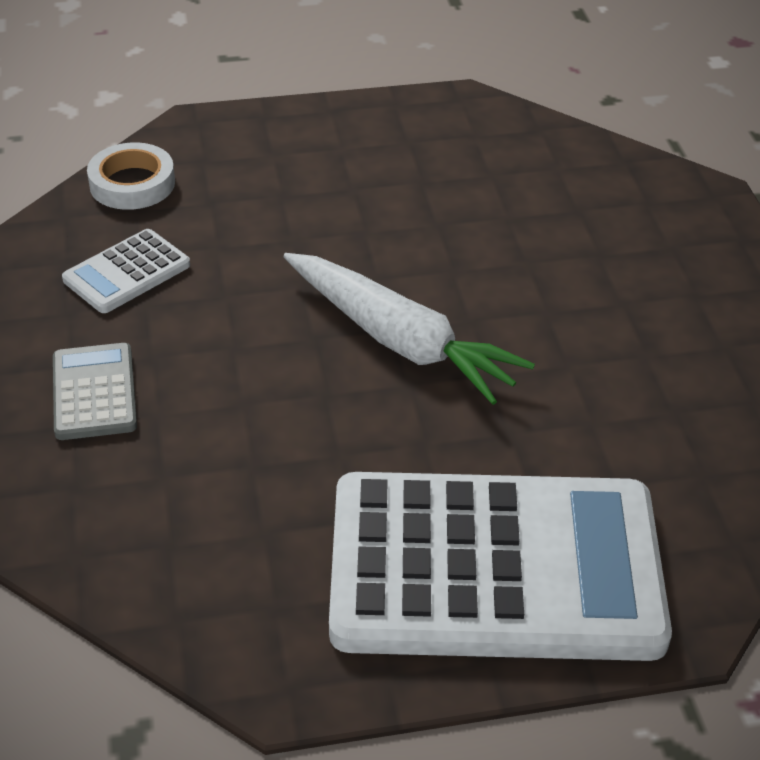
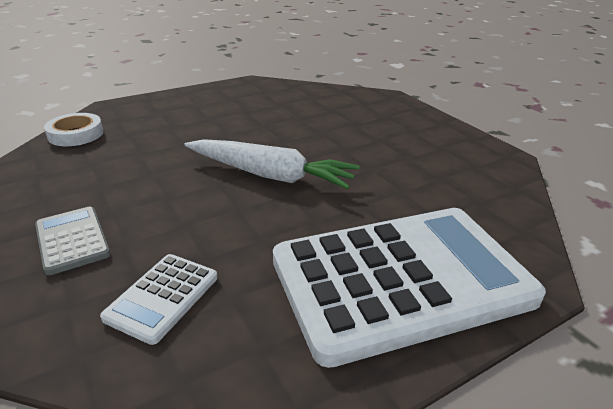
camera: 20 degrees left, 10 degrees down
(127, 272) = (82, 173): white calculator -> white calculator (162, 297)

